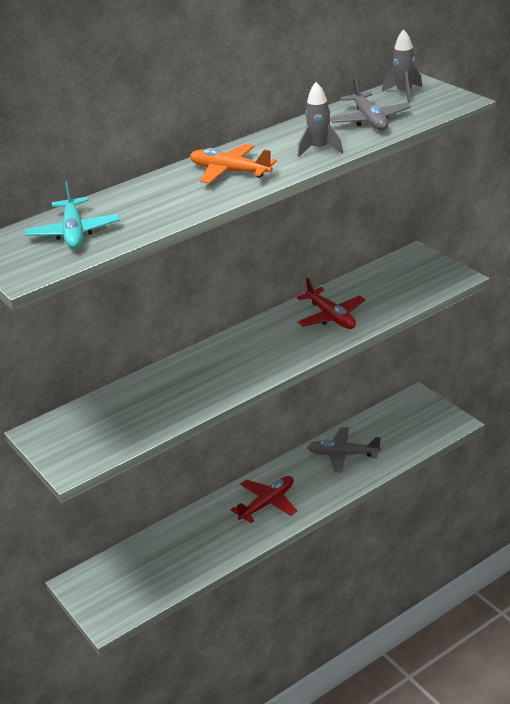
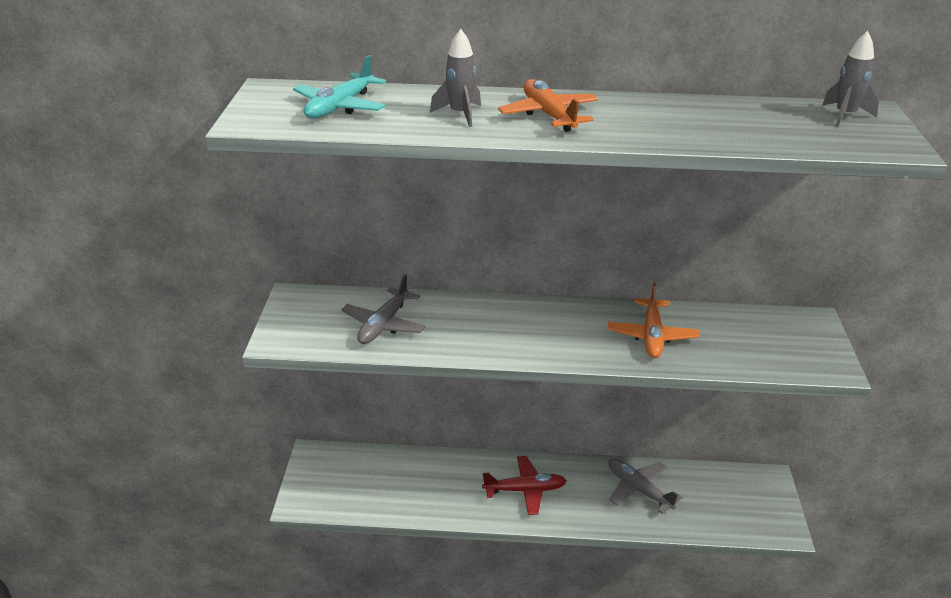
camera: 35 degrees right, 0 degrees up
(320, 149) = (666, 131): grey rocket -> grey rocket (460, 114)
(331, 317) = (652, 336): red plane -> orange plane
(369, 120) = (763, 126): grey plane -> grey plane (384, 325)

